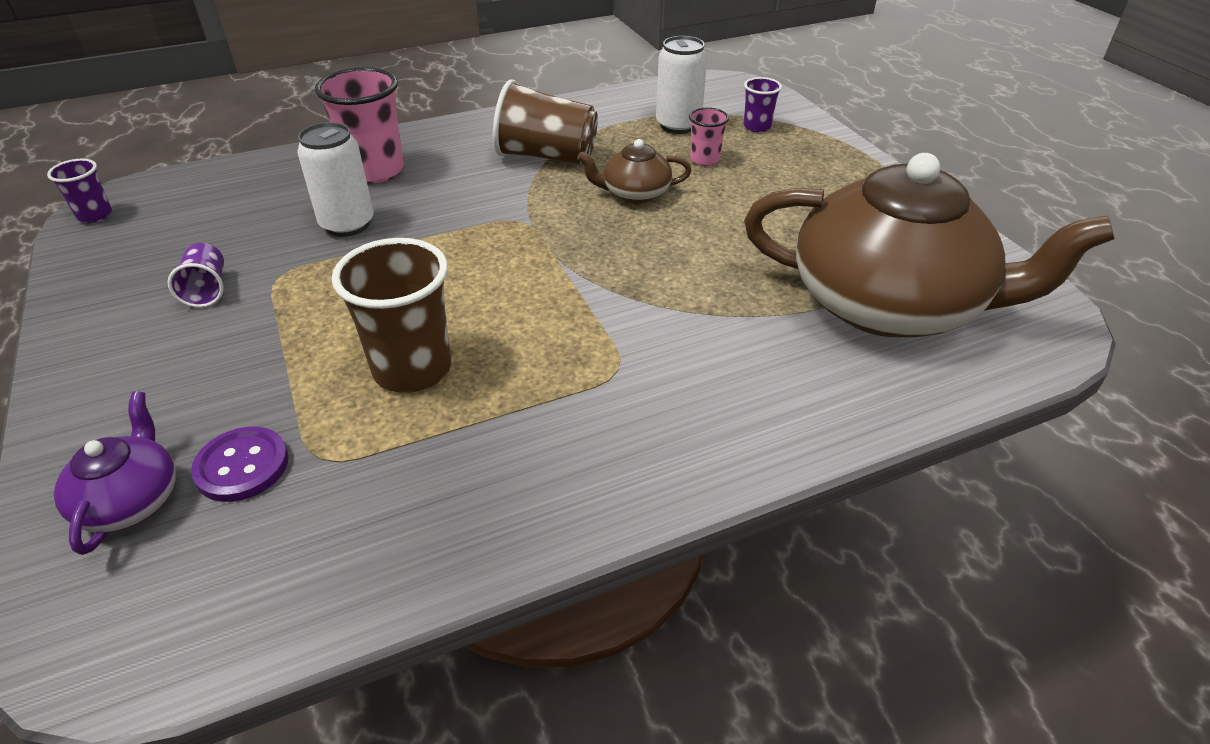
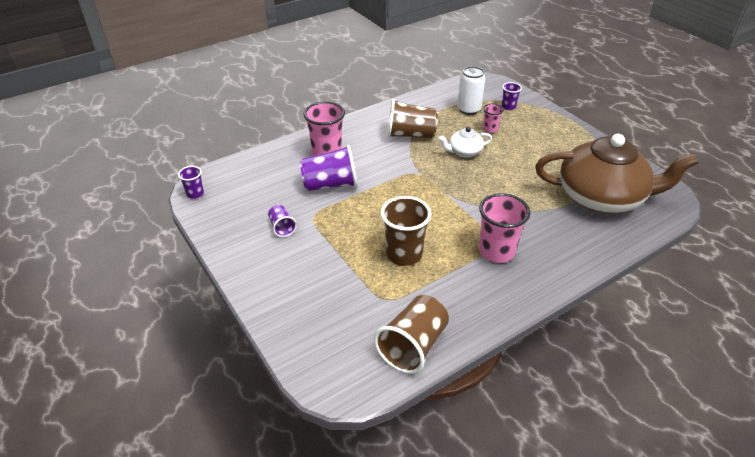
camera: 10 degrees left, 0 degrees up
(131, 500) = (314, 328): purple teapot -> none
(242, 466) = (353, 307): purple button -> none
(317, 575) = (413, 346): none -> brown cup
(347, 224) = (330, 184): white can -> purple cup
(611, 388) = (496, 251): none -> pink cup
(635, 193) = (464, 152): brown teapot -> white teapot

